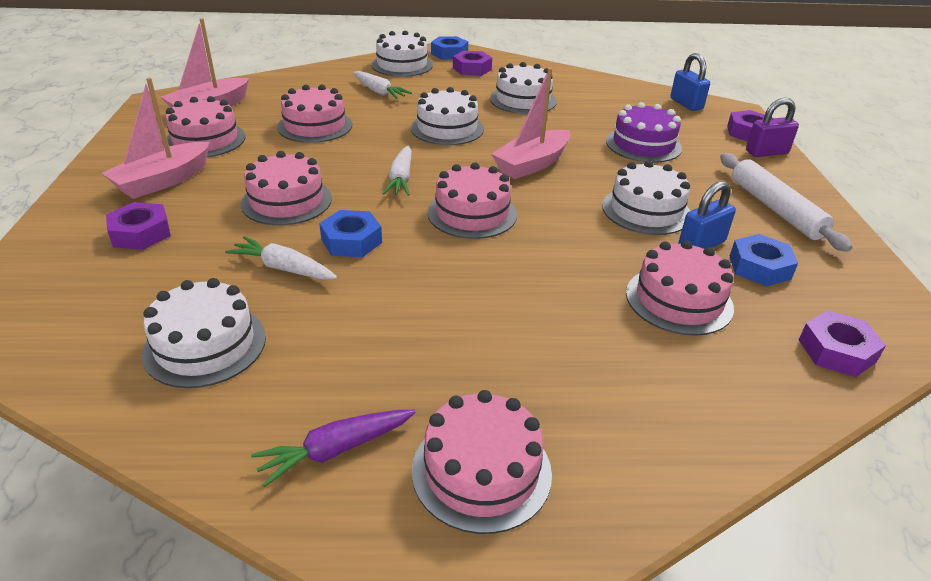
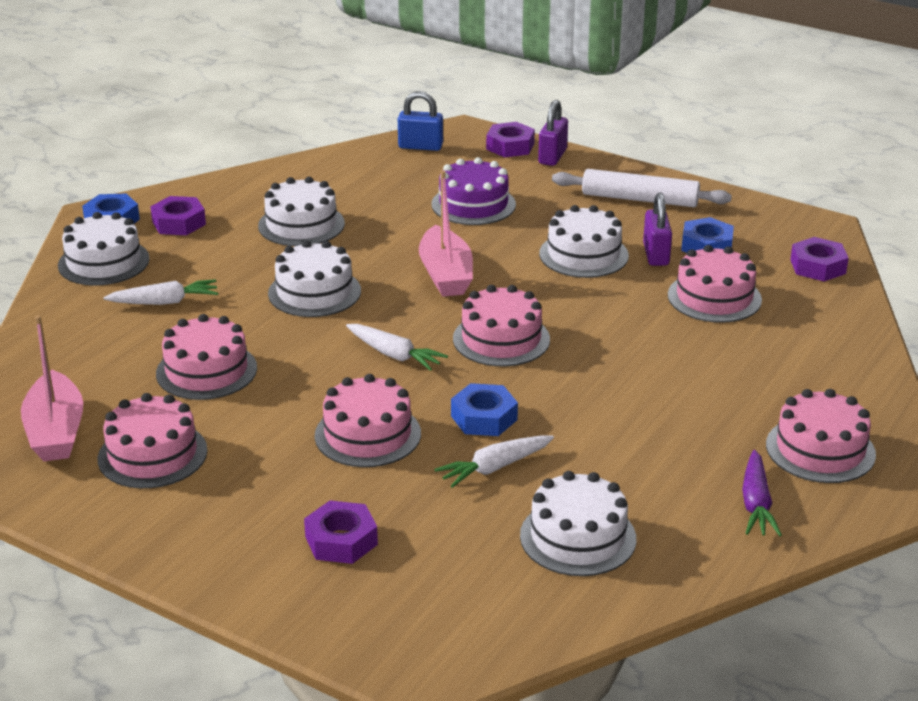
camera: 55 degrees left, 5 degrees down
(163, 181) = (231, 505): pink boat -> none
(701, 245) = (656, 254): blue padlock -> purple padlock

